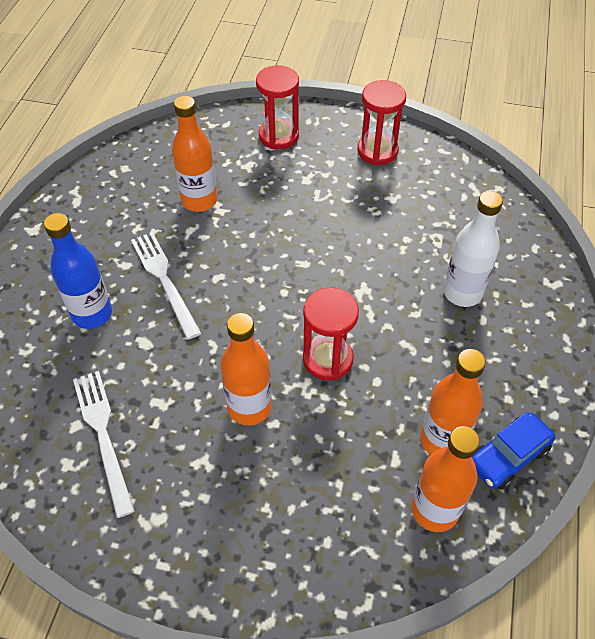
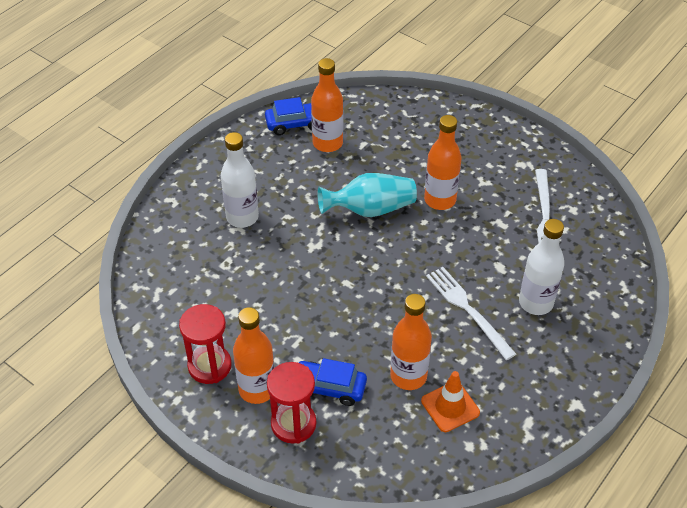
camera: 155 degrees left, 5 degrees down
(92, 314) = (536, 303): blue bottle -> white bottle
(151, 190) = (450, 407): none -> orange traffic cone
(164, 280) = (468, 310): white fork -> white fork turned 150 degrees clockwise
(265, 169) = (329, 387): none -> blue car
(327, 359) = (370, 209): red hourglass -> turquoise vase
(434, 510) = (357, 116): orange bottle -> orange bottle (257, 389)

